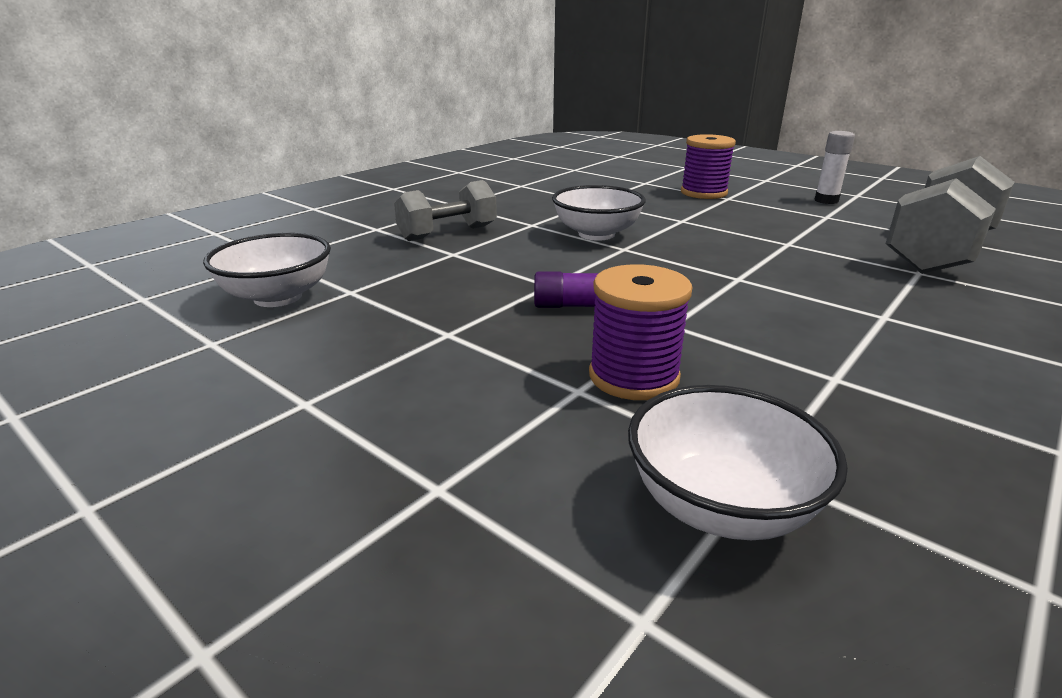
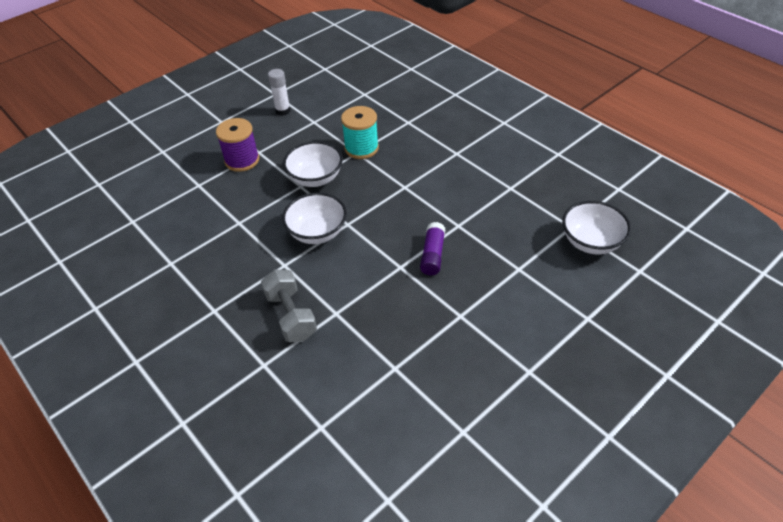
camera: 80 degrees left, 20 degrees up
(278, 297) = (399, 409): white bowl -> white bowl (315, 178)
(633, 376) = (508, 248): purple spool -> none
(801, 245) = (361, 148): none -> turquoise spool
(938, 252) = (384, 105): grey dumbbell -> none

